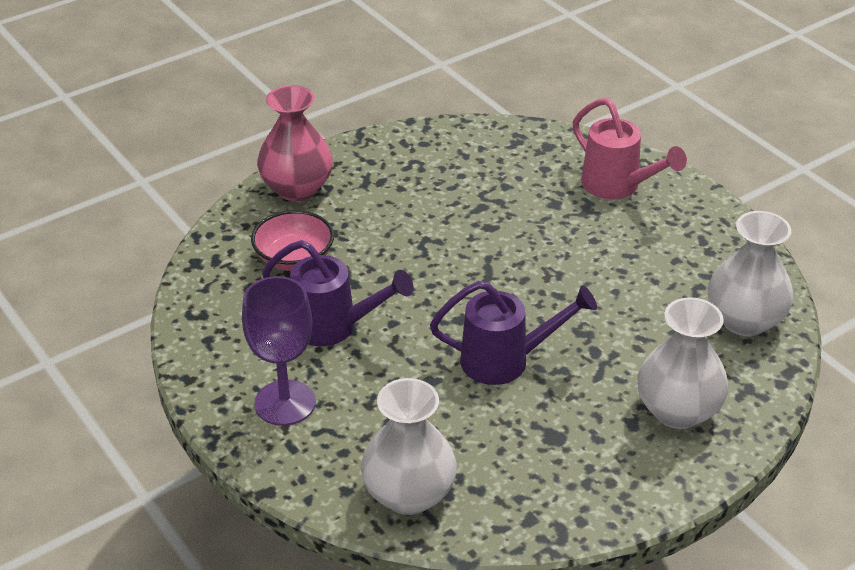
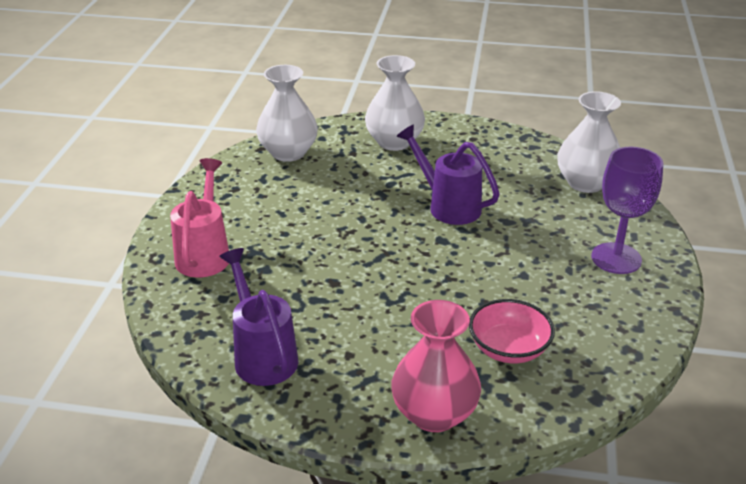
camera: 135 degrees left, 5 degrees down
(333, 326) = (533, 283): purple watering can -> purple watering can (262, 355)

